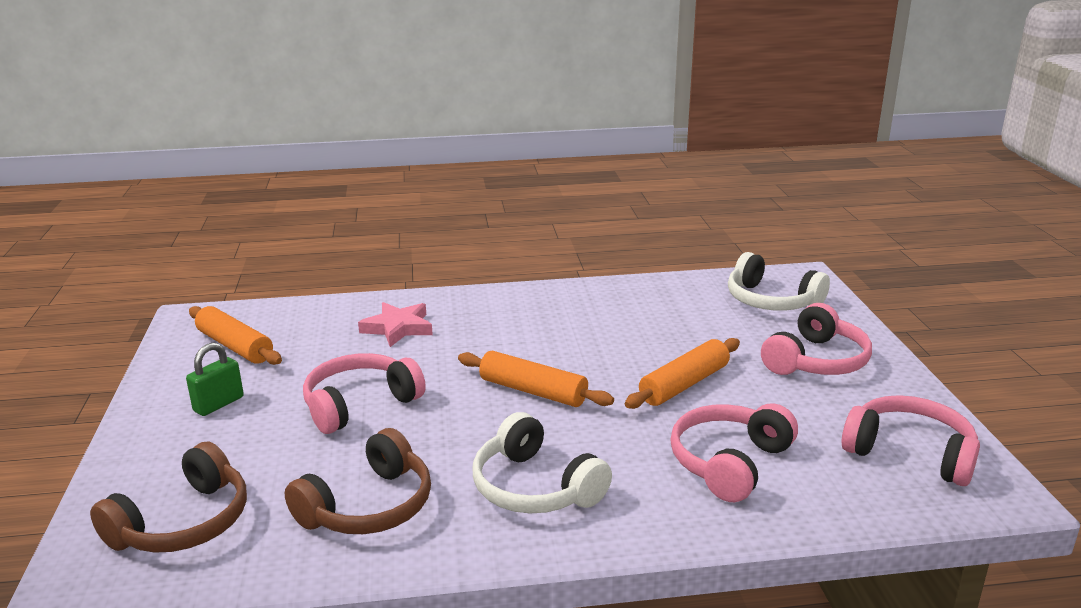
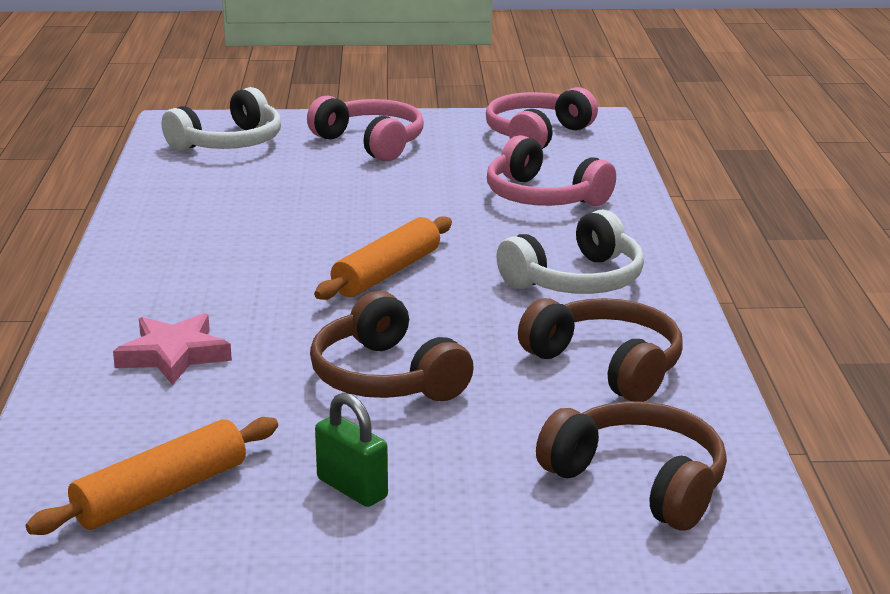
camera: 85 degrees left, 0 degrees up
(359, 404) = (385, 377): pink headphones -> brown headphones
(684, 384) = (397, 200): orange rolling pin -> none

